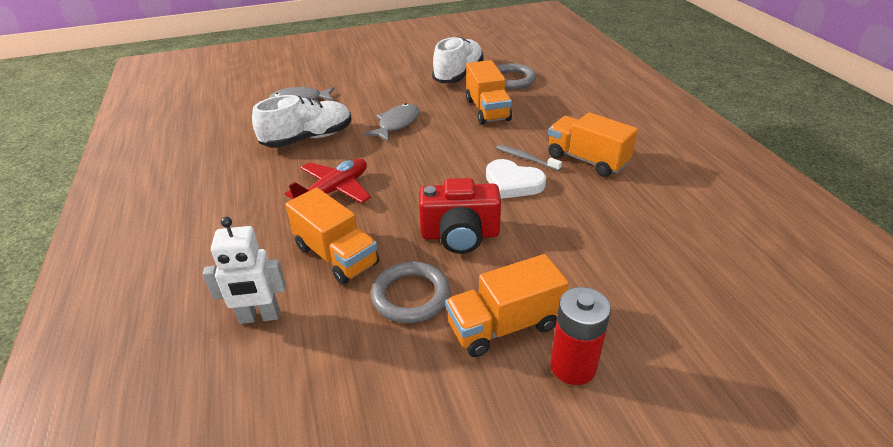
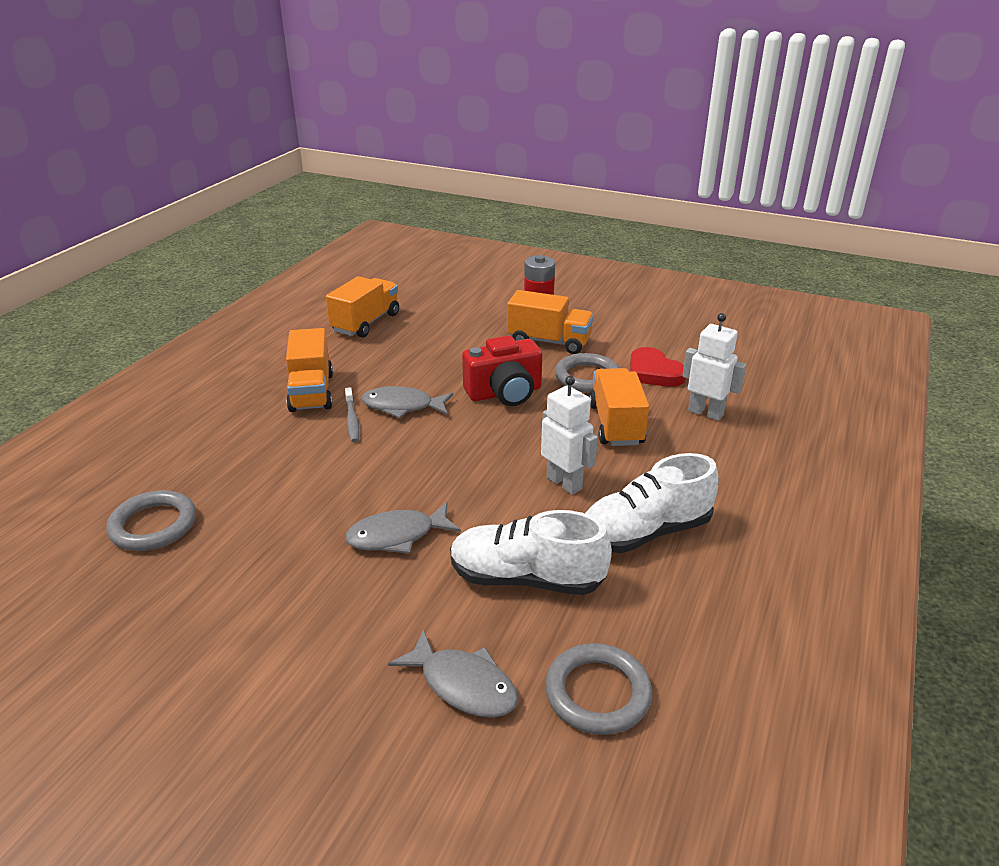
camera: 140 degrees left, 5 degrees down
(239, 120) = (597, 693): none -> grey ring
(334, 190) = (564, 483): red plane -> white robot
(349, 346) = (653, 372): none -> red heart
(458, 74) = (181, 584): white shoe -> white shoe (645, 532)
(460, 235) = (504, 393): red camera -> red camera turned 120 degrees clockwise
(487, 110) = (274, 494): orange truck -> orange truck (366, 323)
(513, 183) = (402, 406): white heart -> grey fish

